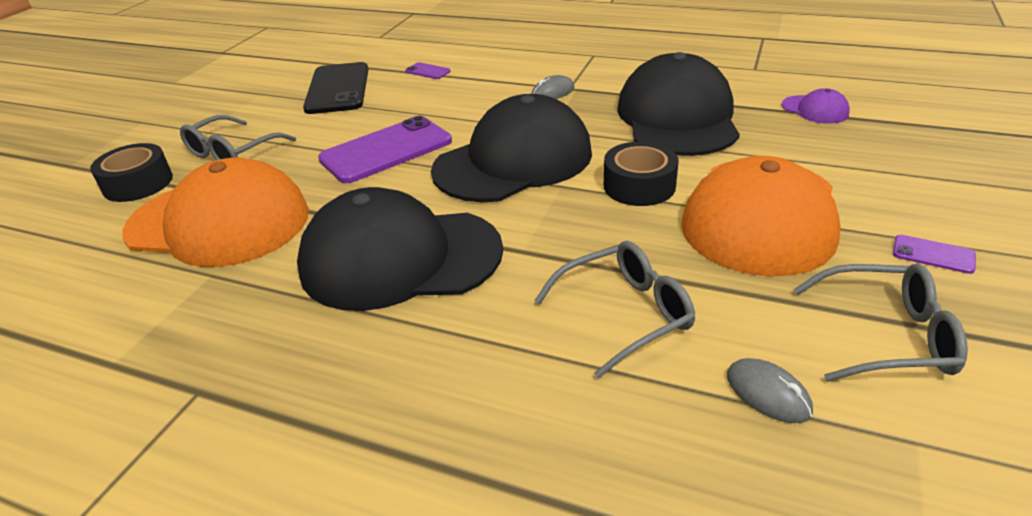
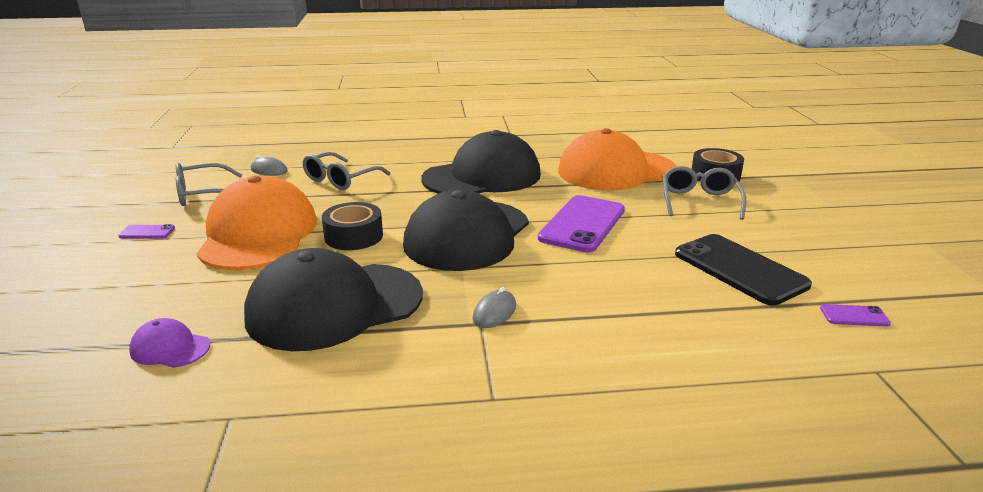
camera: 150 degrees right, 10 degrees down
(428, 71) = (684, 314): purple phone -> purple phone (854, 316)
(677, 117) = (334, 306): black cap -> black cap turned 90 degrees clockwise

